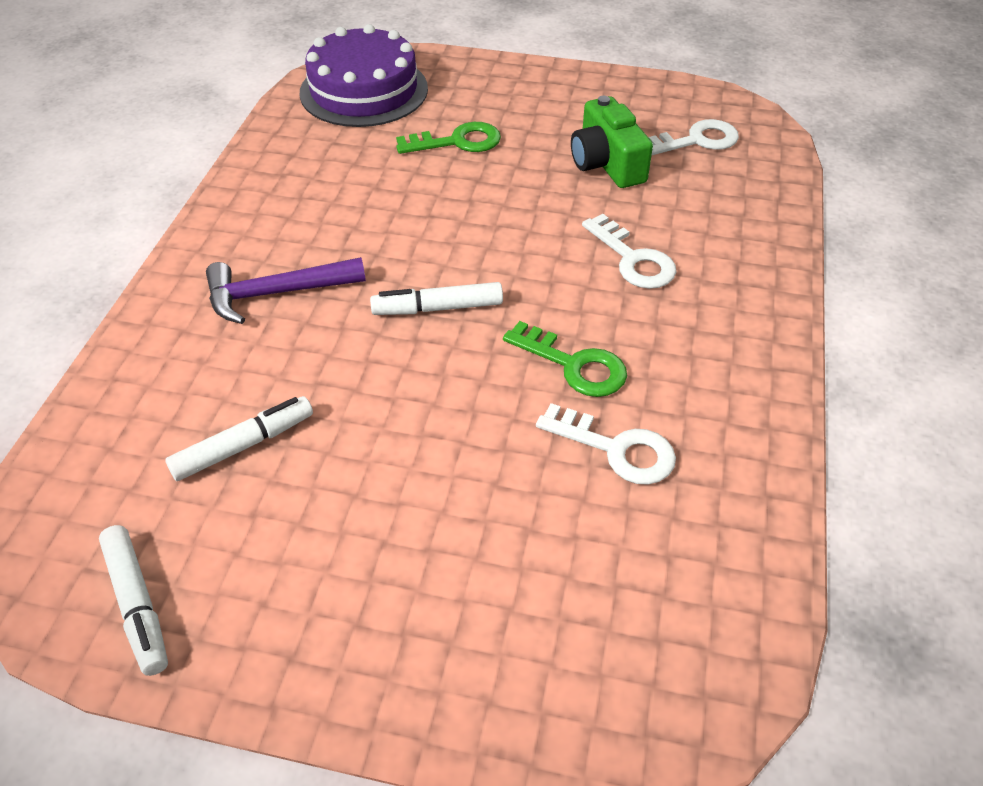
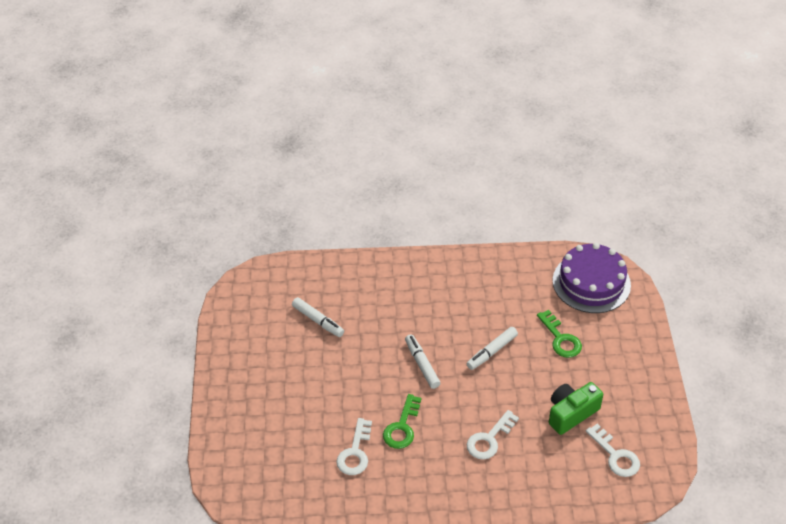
camera: 75 degrees right, 0 degrees up
(137, 605) = (238, 316): white marker -> white marker (491, 352)
(277, 293) = (410, 301): purple hammer -> none

